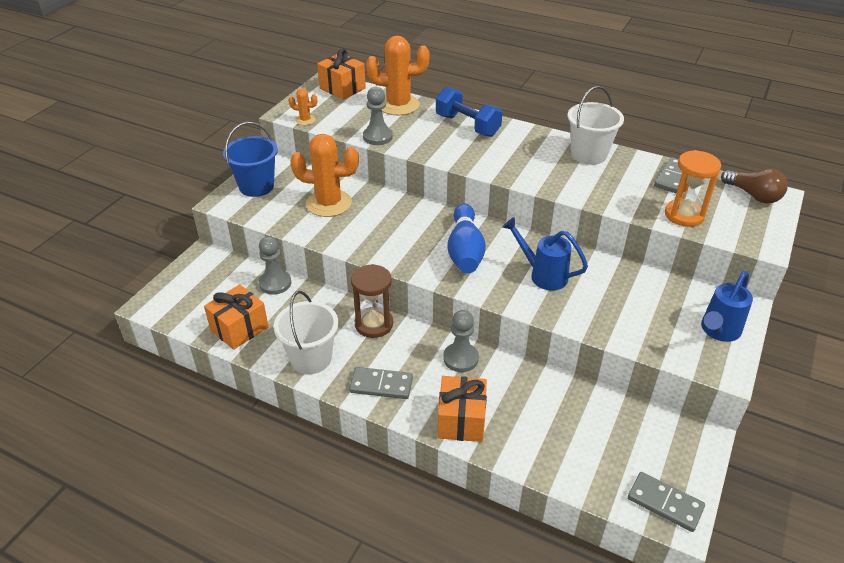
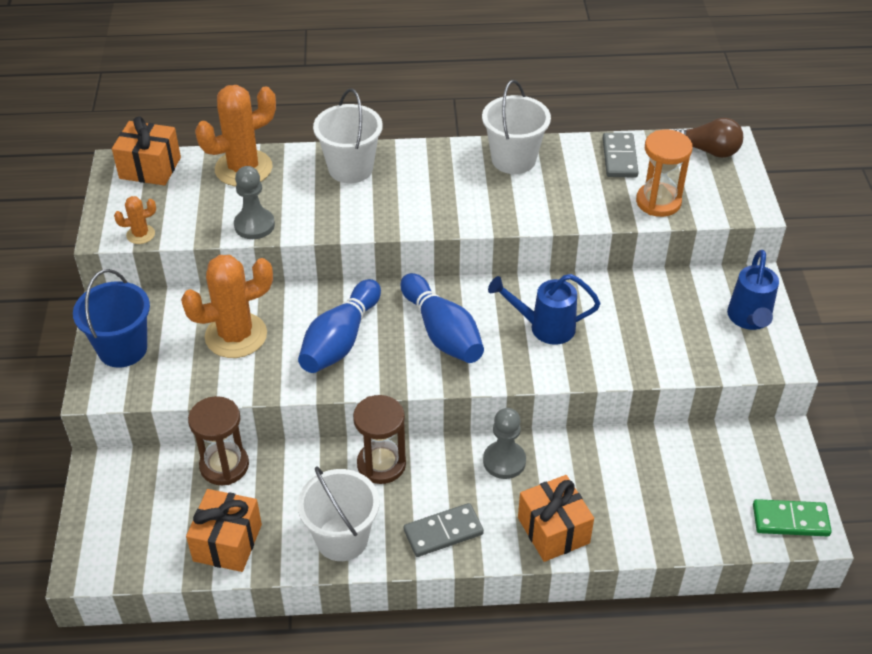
camera: 30 degrees left, 5 degrees up
(275, 283) = (224, 466): grey pawn -> brown hourglass
(392, 230) = (340, 340): none -> blue bowling pin
(467, 125) = (350, 168): blue dumbbell -> white bucket
(665, 503) = (790, 520): grey domino -> green domino

